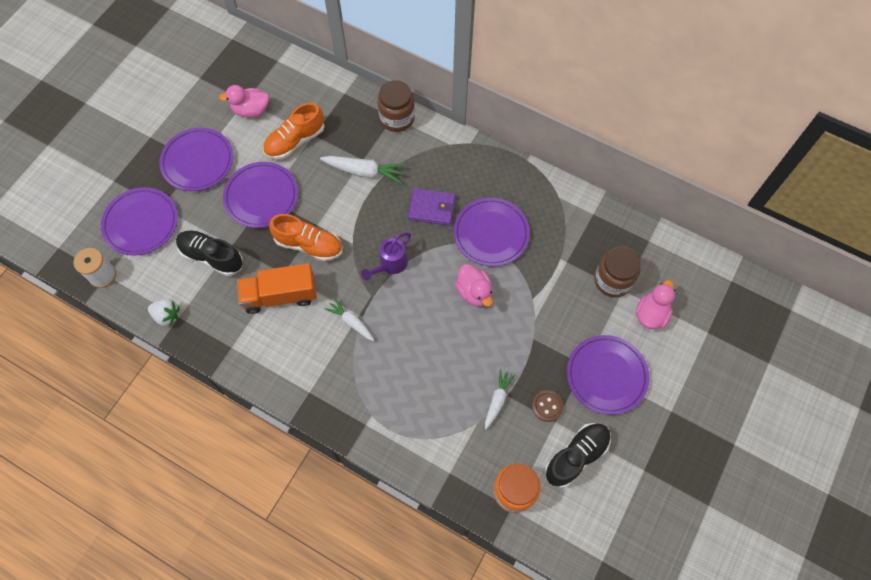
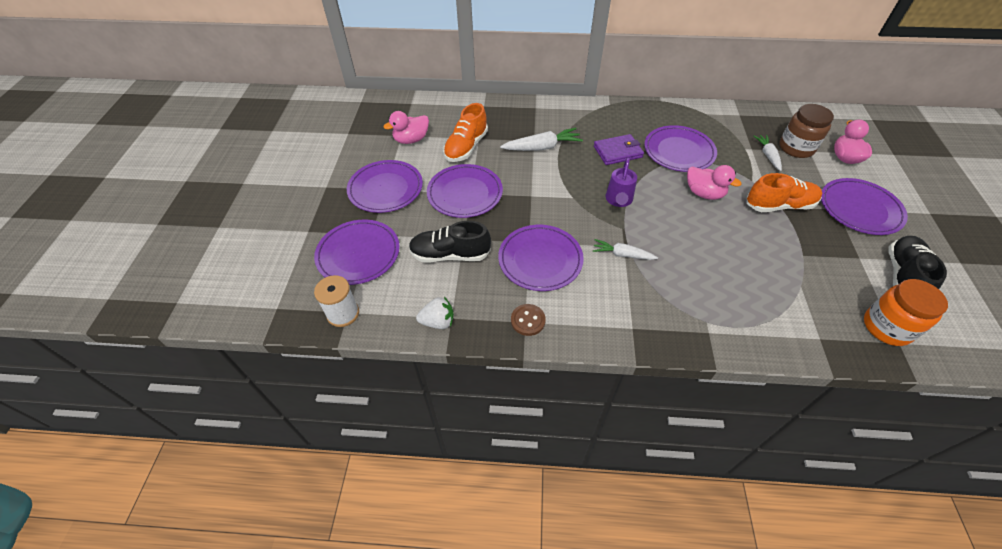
camera: 25 degrees left, 15 degrees down
(280, 295) = (540, 260): orange truck -> purple plate
(309, 245) = (536, 212): orange shoe -> orange shoe (779, 205)
(397, 118) = (540, 107): brown jar -> none
(497, 400) = (799, 262): white carrot -> white carrot (767, 155)
(547, 406) = (841, 249): brown button -> brown button (528, 320)

